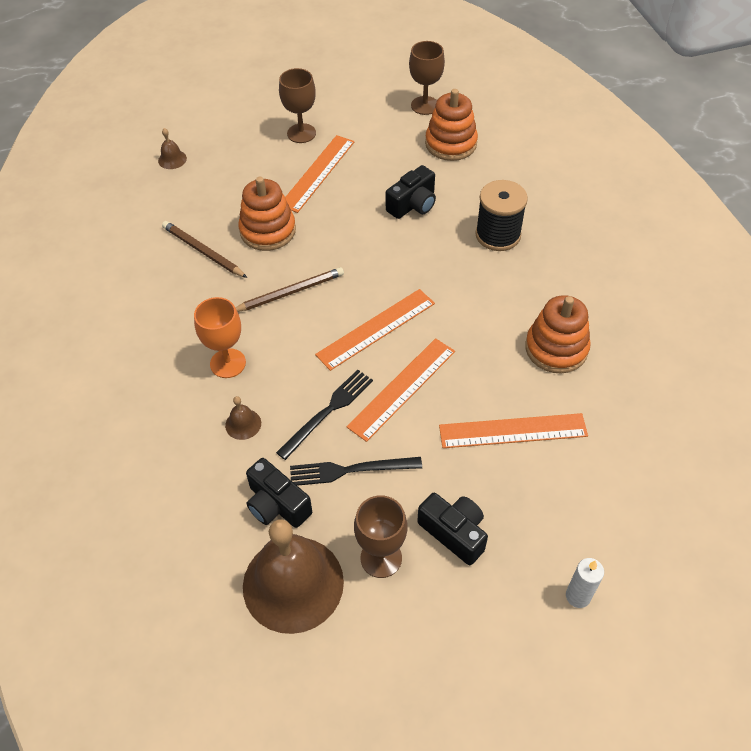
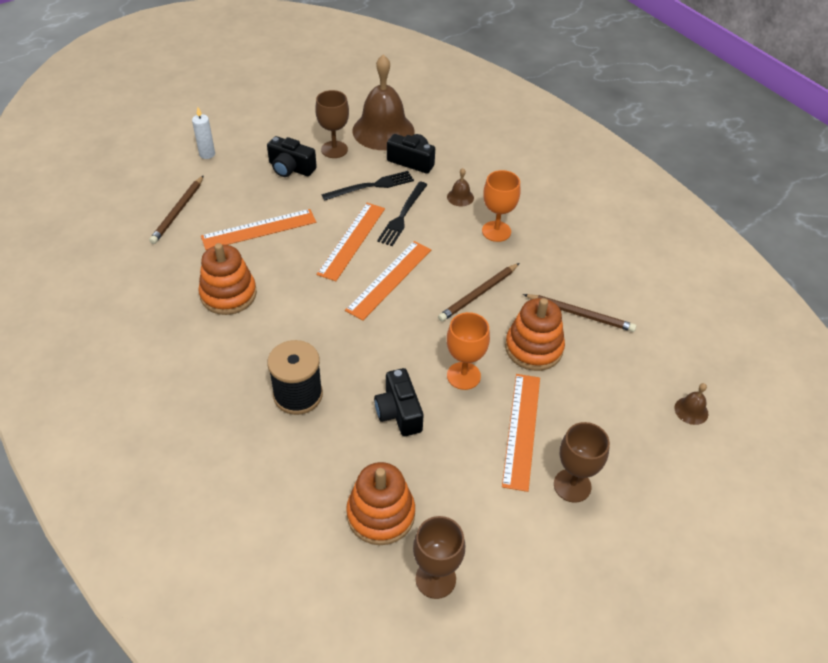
camera: 160 degrees right, 5 degrees down
(344, 221) = (463, 376): none -> orange goblet
(413, 204) = (399, 412): black camera -> black camera turned 45 degrees counterclockwise
(618, 485) = (178, 211): none -> brown pencil

